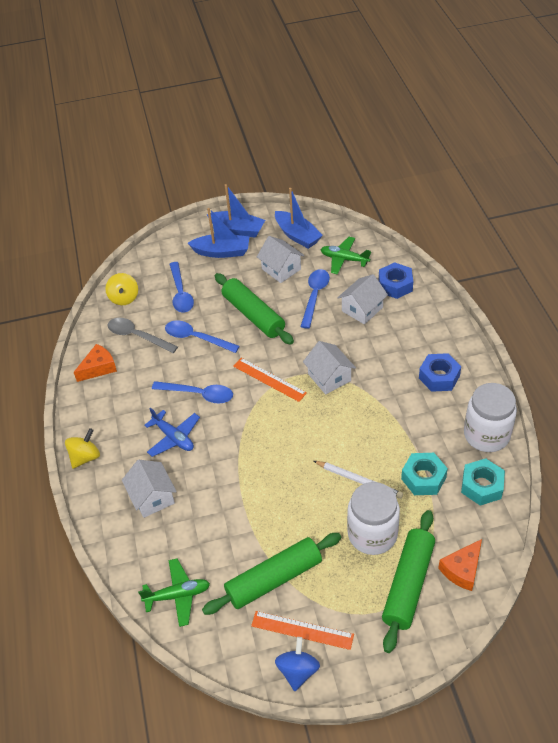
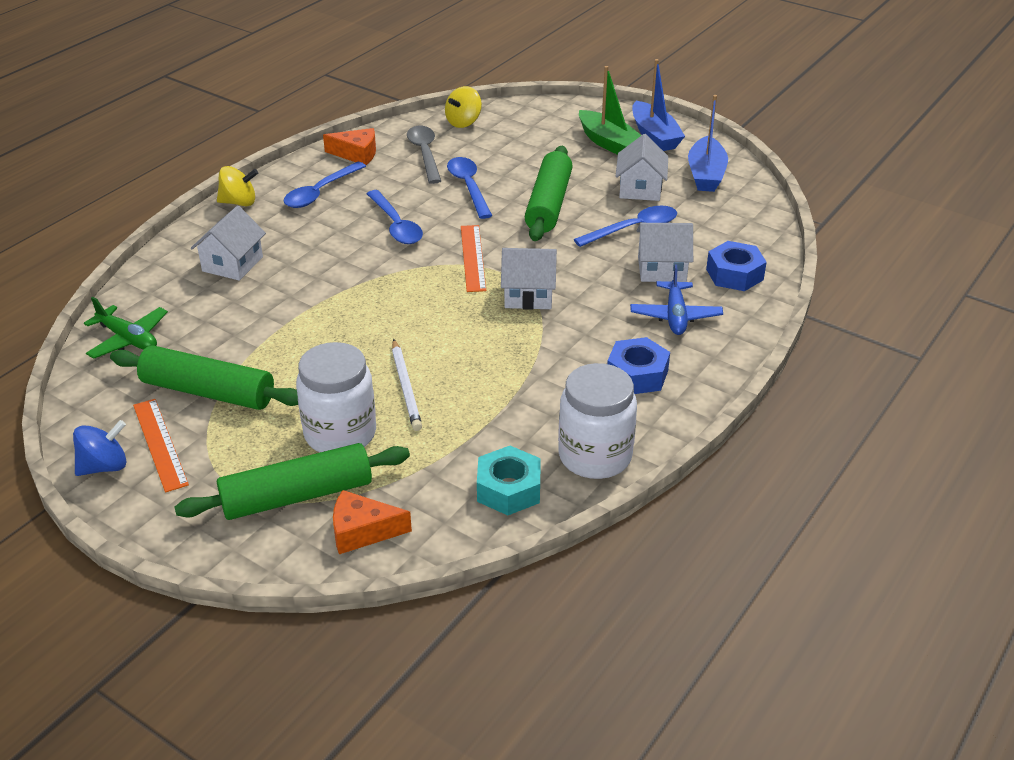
camera: 45 degrees right, 10 degrees down
(173, 437) = (322, 239): blue plane -> blue plane (675, 316)
(181, 293) = (515, 149): blue spoon -> blue spoon (320, 192)
(222, 252) = (608, 143): blue boat -> green boat
(329, 377) = (528, 295): white house -> white house turned 75 degrees clockwise
(344, 259) = (719, 221): green plane -> none
(423, 478) = (466, 435): turquoise nut -> none

